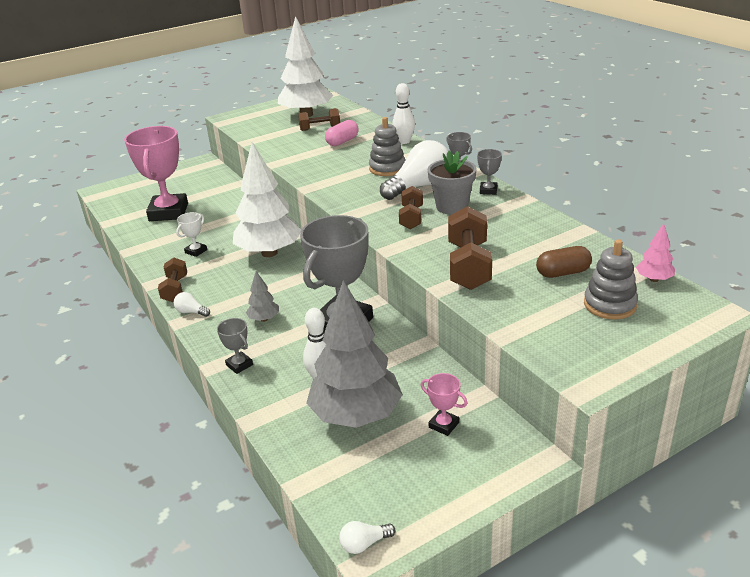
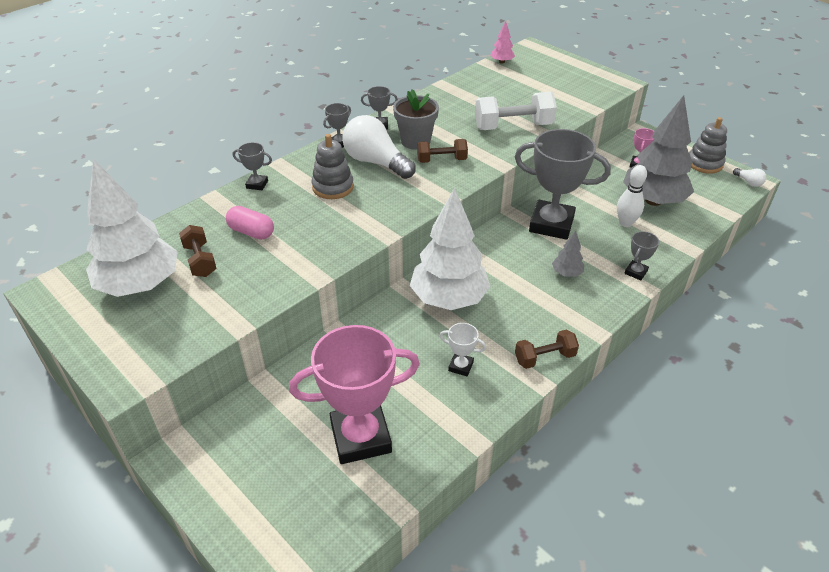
camera: 105 degrees left, 10 degrees up
(191, 312) = (579, 329): white light bulb -> none
(404, 141) = (257, 184): white bowling pin -> grey trophy
(469, 266) = (513, 126): brown dumbbell -> white dumbbell
(563, 273) = (507, 91): brown capsule -> none
(609, 305) = (539, 76): grey stacking toy -> grey stacking toy (704, 163)

